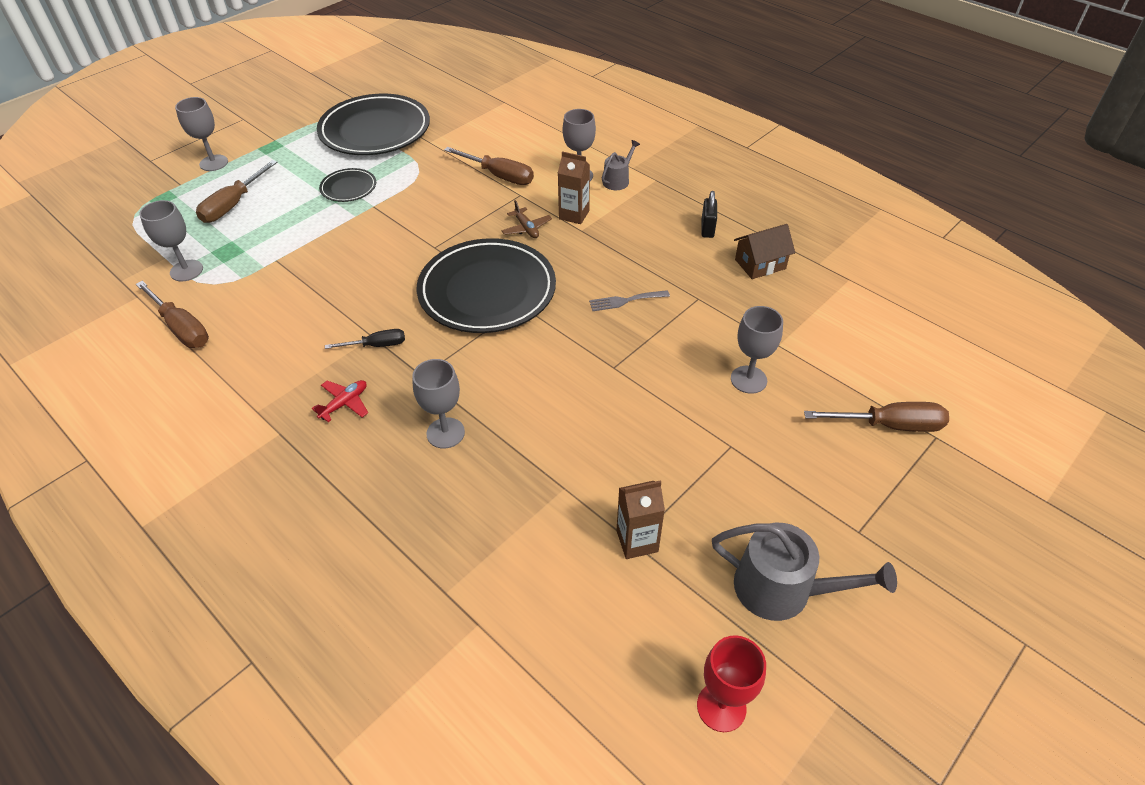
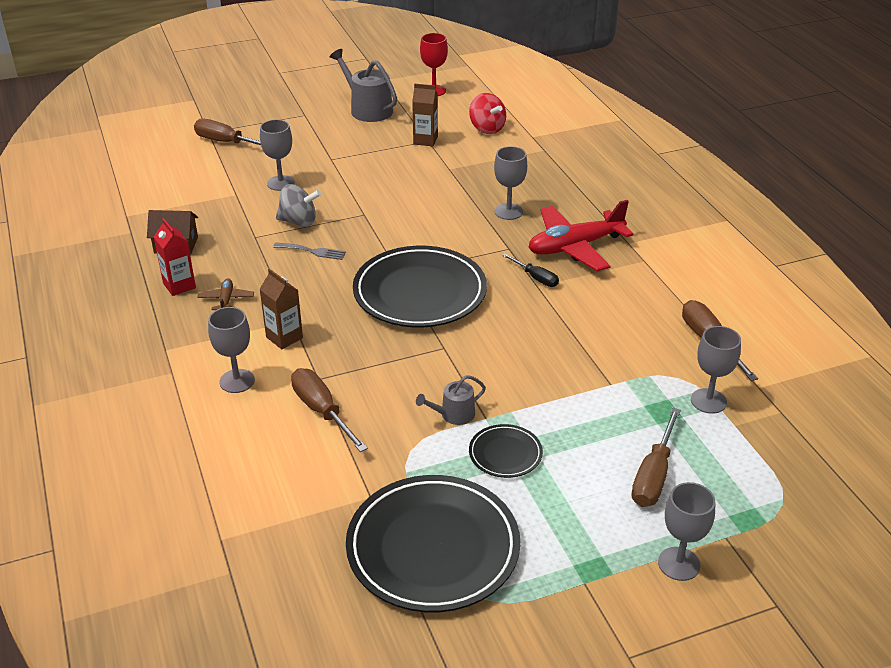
camera: 155 degrees left, 10 degrees down
(233, 205) = (653, 475): brown screwdriver -> brown screwdriver turned 150 degrees clockwise
(344, 403) = (575, 247): red plane -> red plane, size x2.23
(377, 345) = (536, 278): black screwdriver -> black screwdriver turned 150 degrees counterclockwise
(526, 228) = (342, 338): brown plane -> brown plane (226, 300)
(561, 615) = (487, 128): none -> red spinning top
(618, 180) = (203, 362): grey watering can -> grey watering can (453, 414)
(673, 332) = (299, 221): none -> grey spinning top
(707, 228) = (179, 286): black padlock -> red carton

